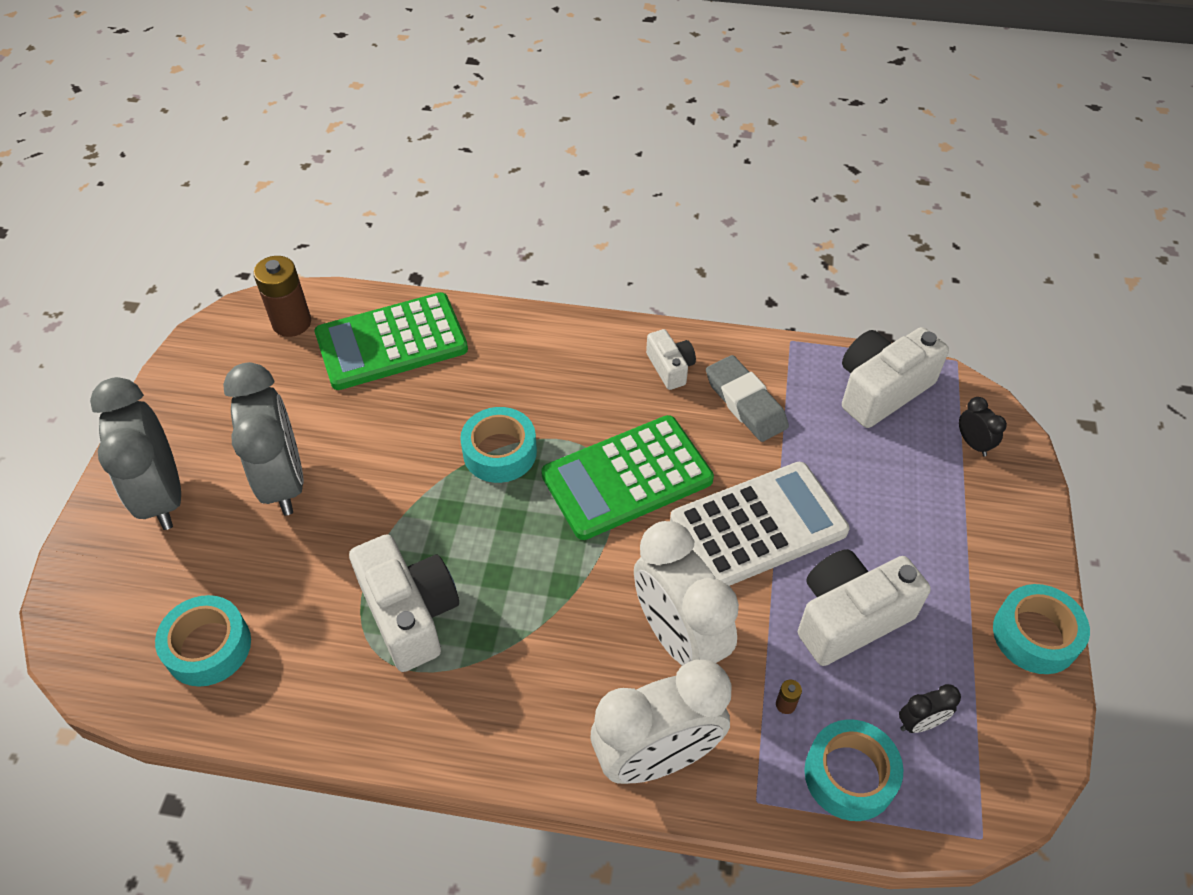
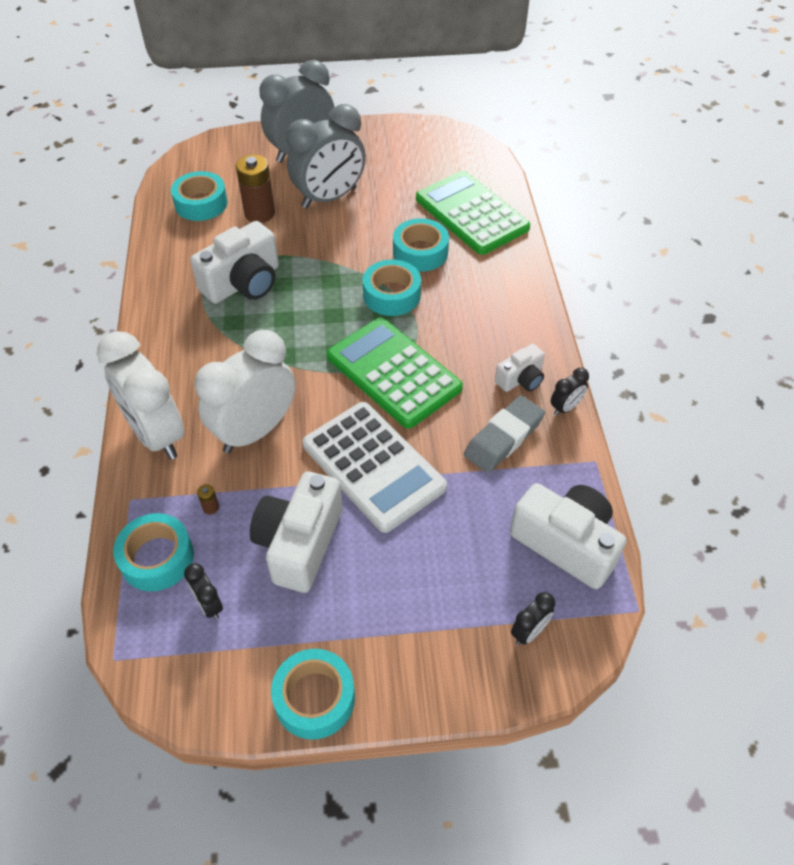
camera: 75 degrees right, 0 degrees up
(292, 323) = (466, 162): brown battery -> brown battery (259, 213)
(437, 407) = (420, 252): none -> turquoise tape
(718, 343) = (565, 407): none -> black clock
(849, 617) = (299, 543): white camera -> white camera turned 120 degrees counterclockwise

